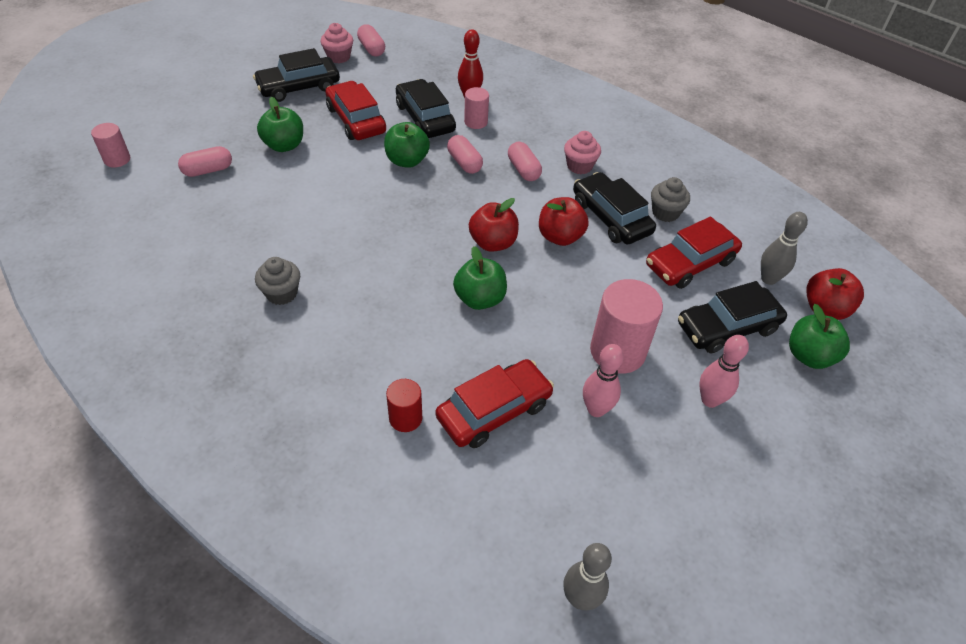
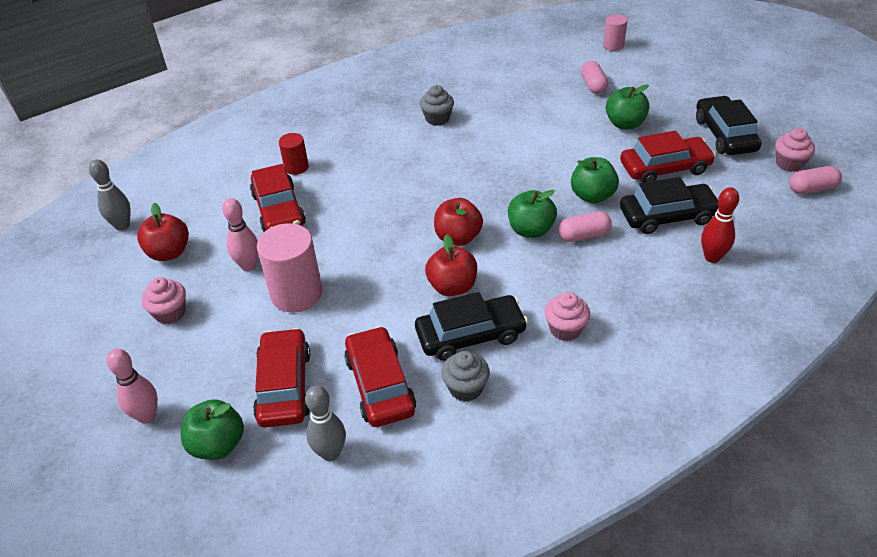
camera: 110 degrees right, 5 degrees down
(476, 122) = (658, 255): pink cylinder -> none
(480, 299) = (392, 219): green apple -> green apple (530, 230)
(523, 170) = (565, 279): pink capsule -> none
(695, 461) = (170, 313): none -> pink cupcake
(710, 400) = (216, 342): pink bowling pin -> pink bowling pin (147, 416)
(727, 327) = (284, 386): black car -> red car
(825, 309) = (266, 492): red apple -> red apple (169, 252)

